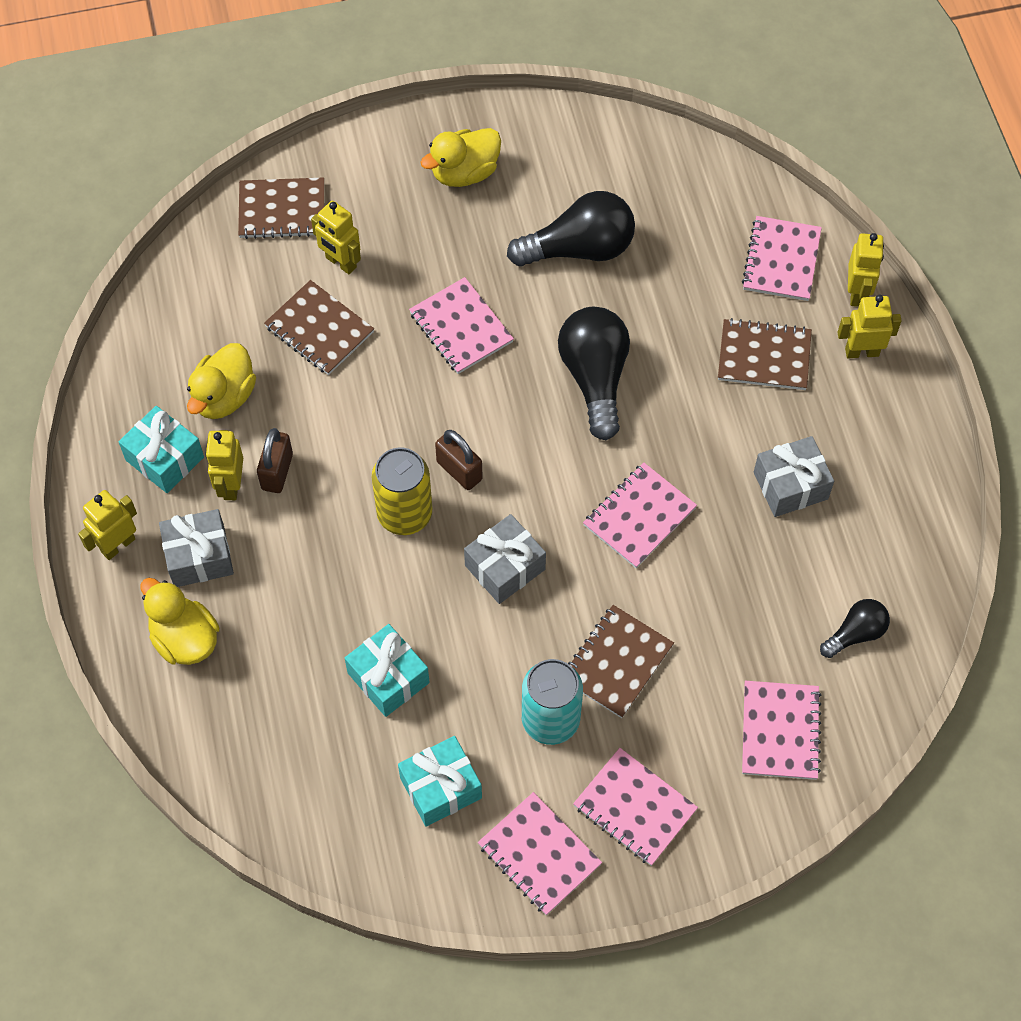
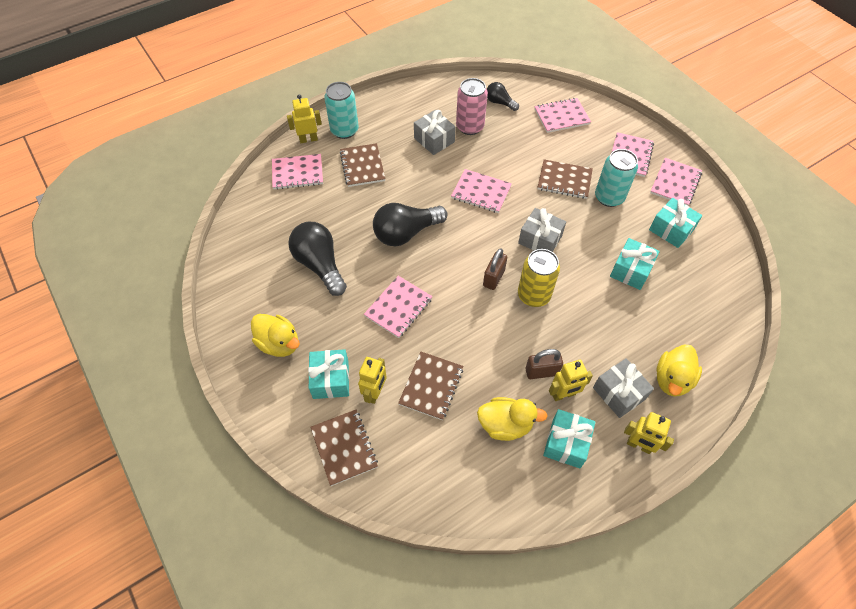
camera: 110 degrees left, 5 degrees down
(383, 218) = (331, 379): none -> turquoise gift
(805, 556) = (470, 127): none -> pink can
(861, 352) = (344, 130): yellow robot -> turquoise can

